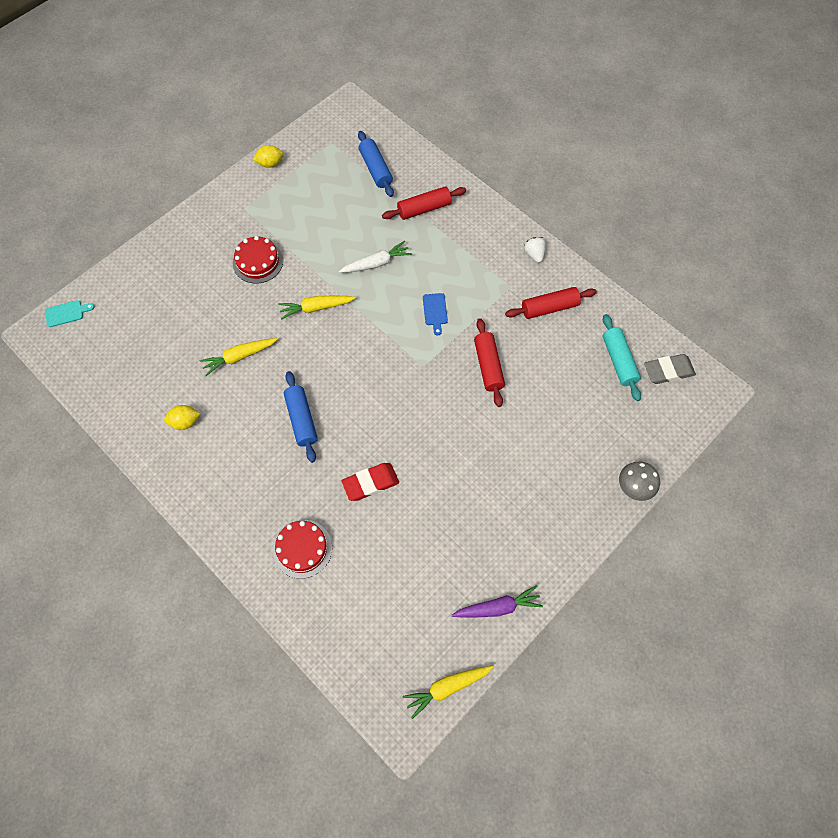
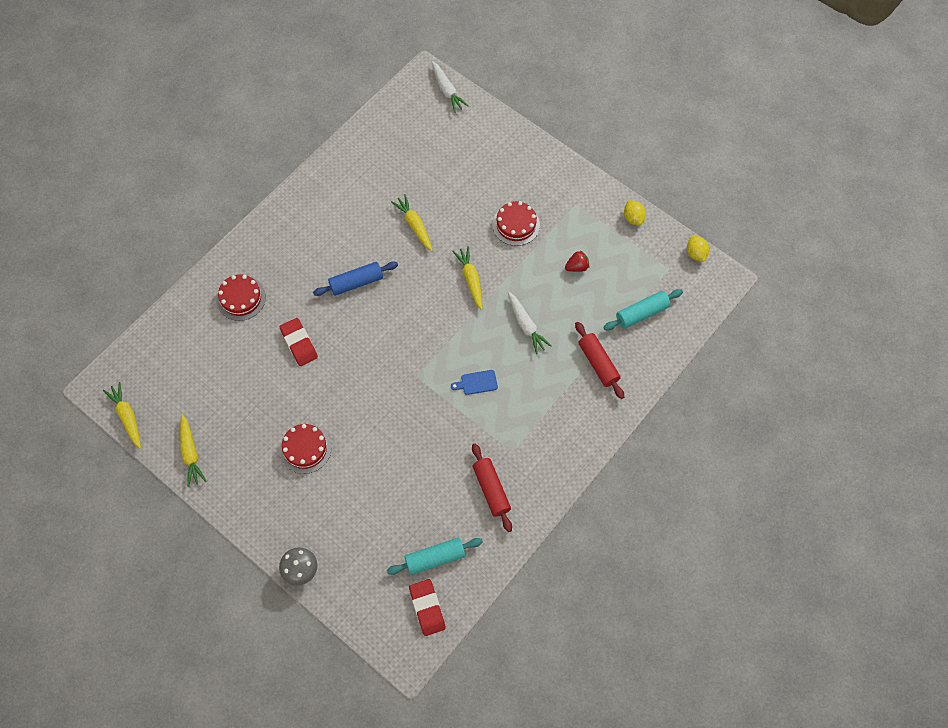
camera: 85 degrees right, 0 degrees up
(66, 313) = (447, 90): turquoise cutting board -> white carrot
(185, 422) = (350, 195): yellow lemon -> yellow lemon (695, 253)
(317, 215) = (577, 267): none -> red strawberry
(375, 169) = (642, 313): blue rolling pin -> turquoise rolling pin
(488, 366) = (420, 434): red rolling pin -> none
(497, 607) = (191, 453): purple carrot -> yellow carrot
(498, 479) = (305, 448): none -> red cake
(534, 254) = (554, 473): white strawberry -> none
(668, 371) = (427, 608): grey eraser -> red eraser

